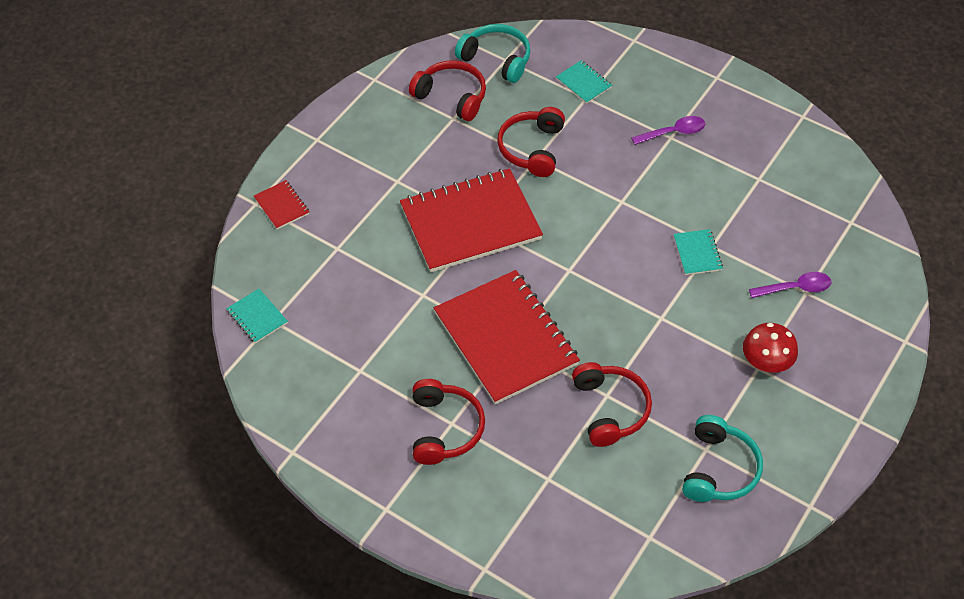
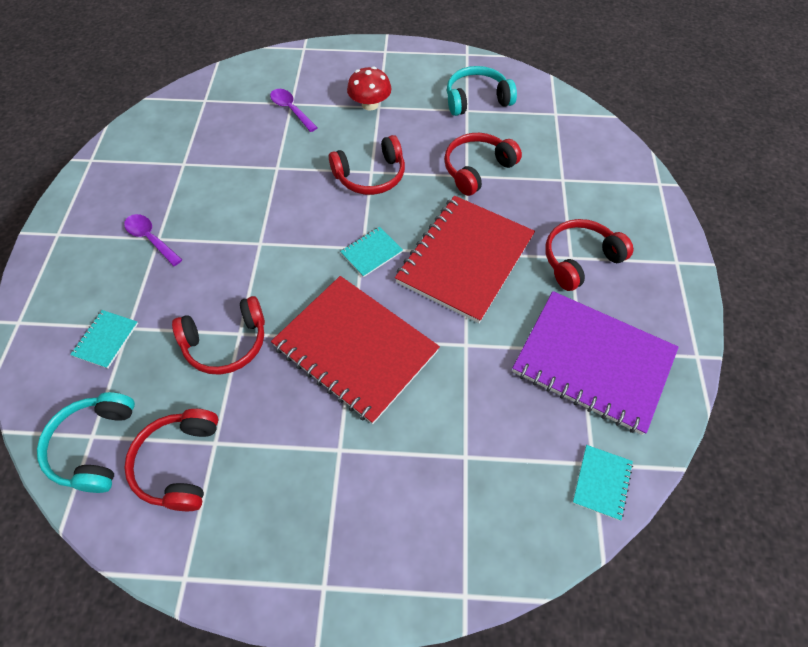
camera: 120 degrees left, 5 degrees up
(282, 206) = (449, 559): red notebook -> none
(344, 371) = (593, 362): none -> purple notebook
(655, 315) = (371, 176): none -> red headphones
(697, 253) = (290, 173): turquoise notebook -> turquoise notebook (371, 252)

